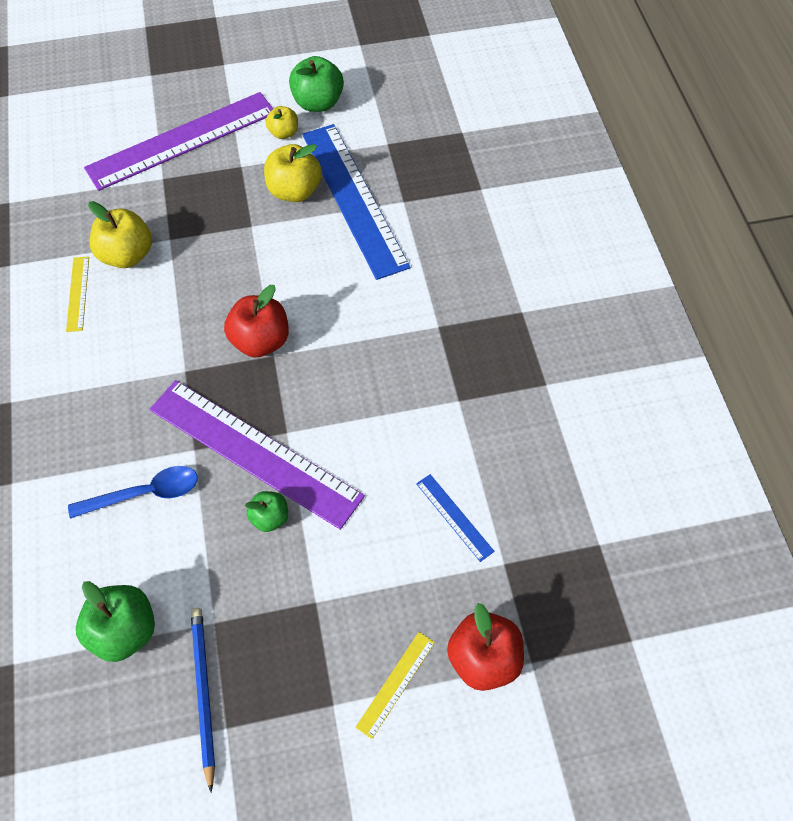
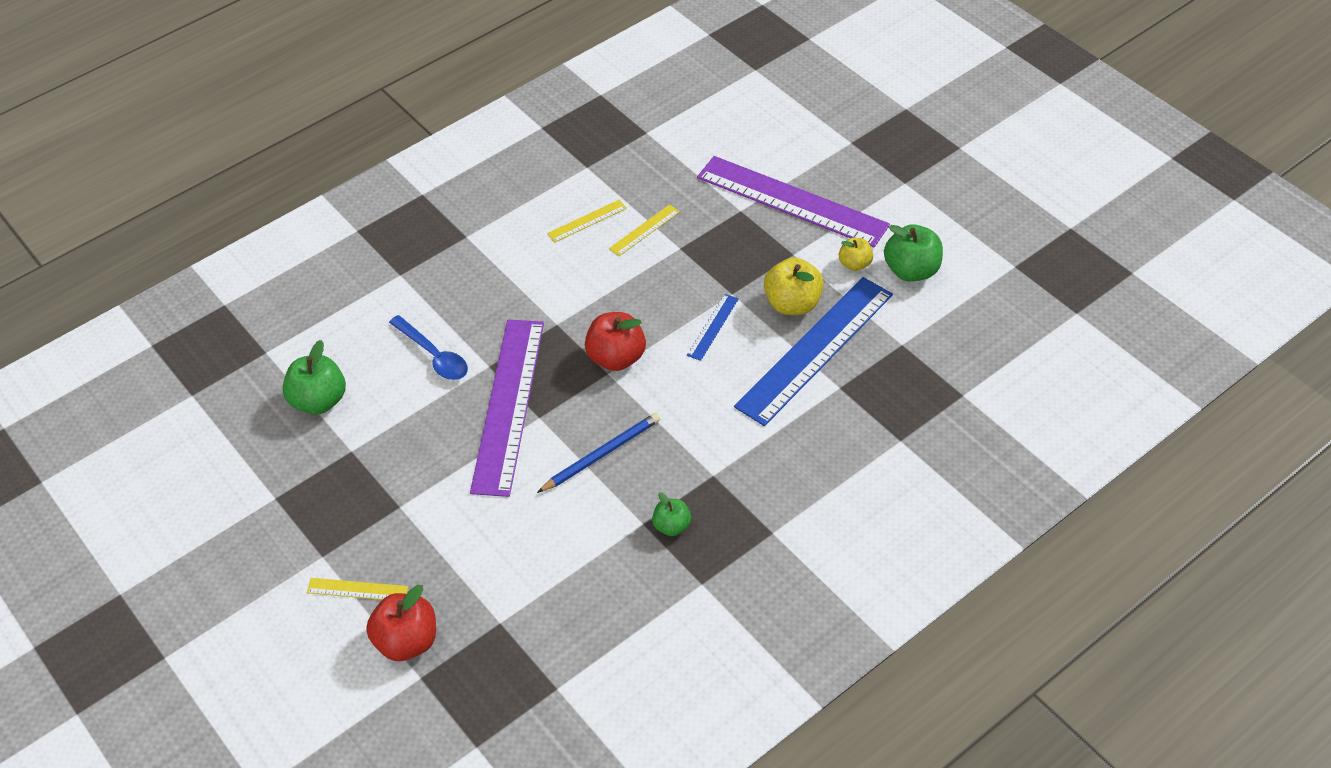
camera: 65 degrees right, 10 degrees down
(127, 255) = (644, 230): yellow apple -> yellow ruler
(203, 693) = (294, 471): blue pencil -> blue pencil (601, 454)
(270, 517) = (456, 443): green apple -> green apple (672, 526)
(454, 517) = (524, 568): blue ruler -> blue ruler (712, 327)

